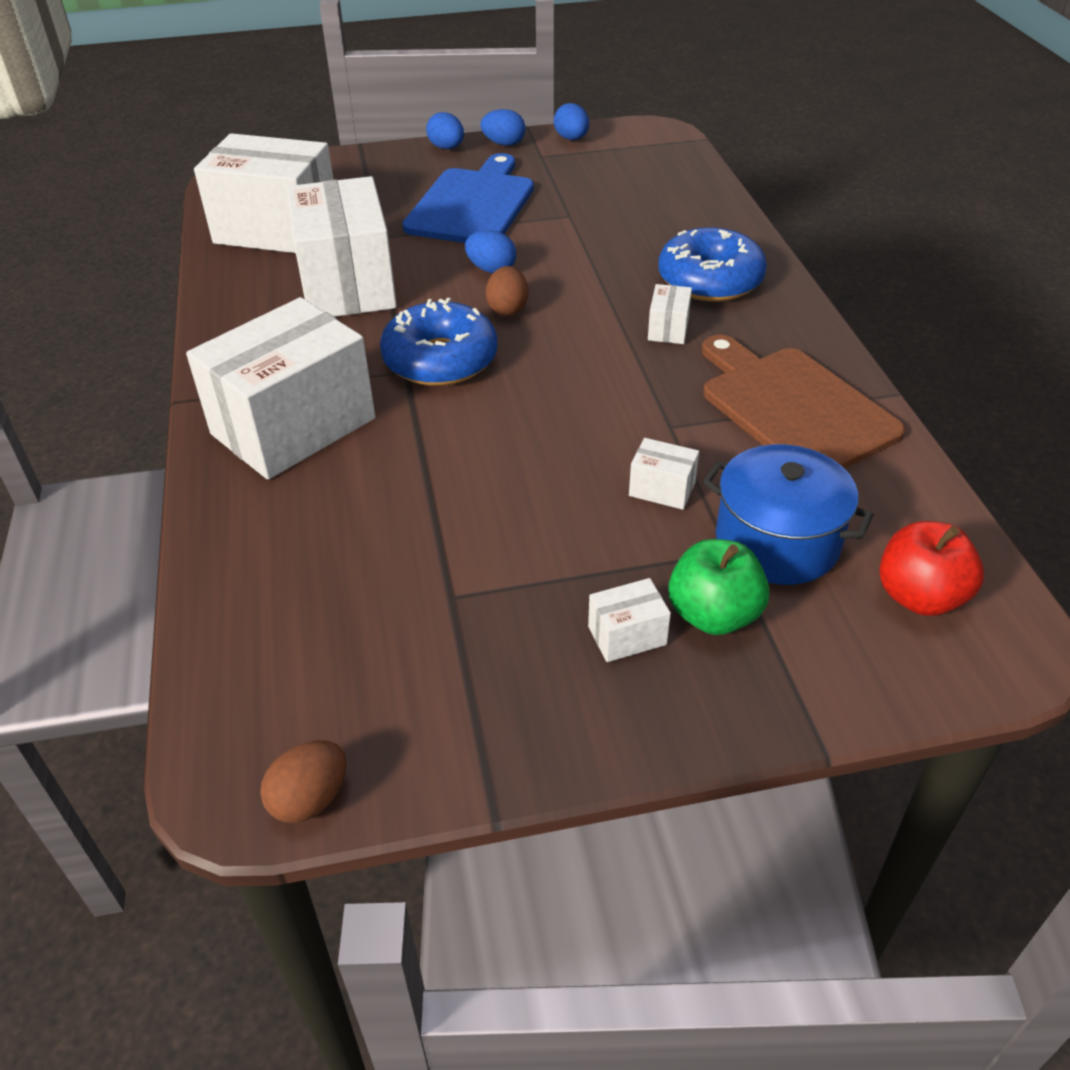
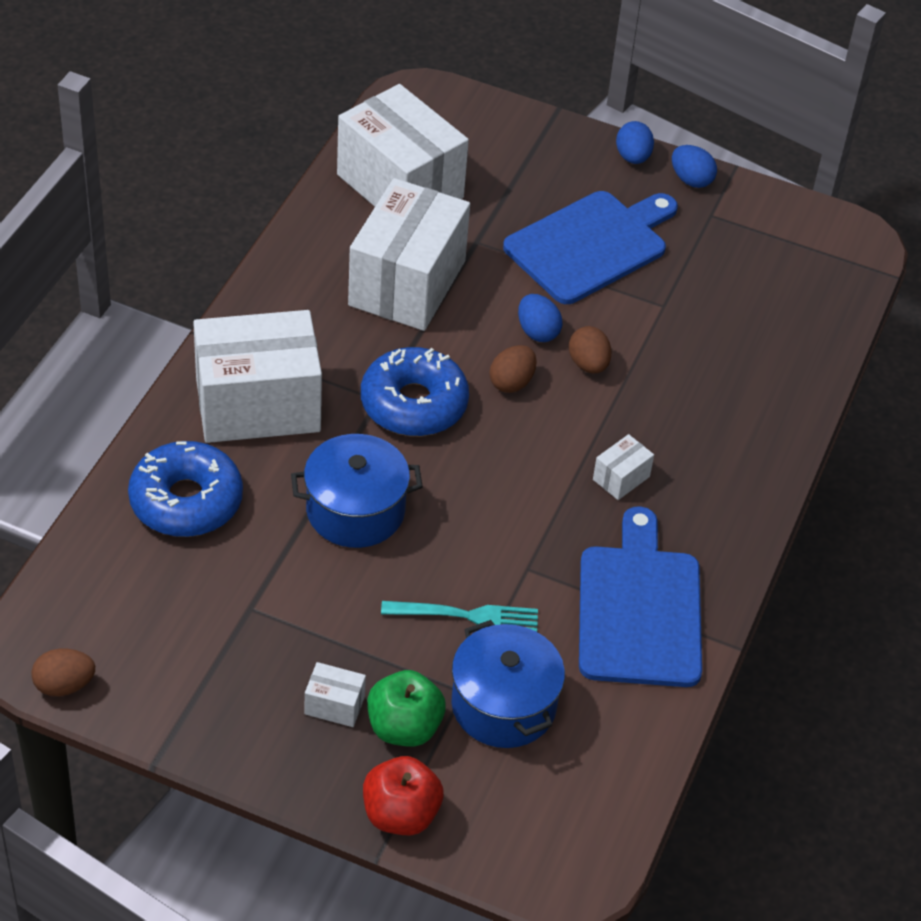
camera: 30 degrees right, 5 degrees up
(471, 461) = (355, 510): none -> blue pot
(555, 272) = (588, 364): none -> brown egg
(571, 139) = (762, 207): blue egg -> none
(662, 489) = (466, 616): white box -> turquoise fork
(710, 280) = (711, 448): blue donut -> blue donut (186, 501)
(793, 408) = (639, 609): brown cutting board -> blue cutting board
(919, 596) = (555, 804): red apple -> red apple (400, 814)

